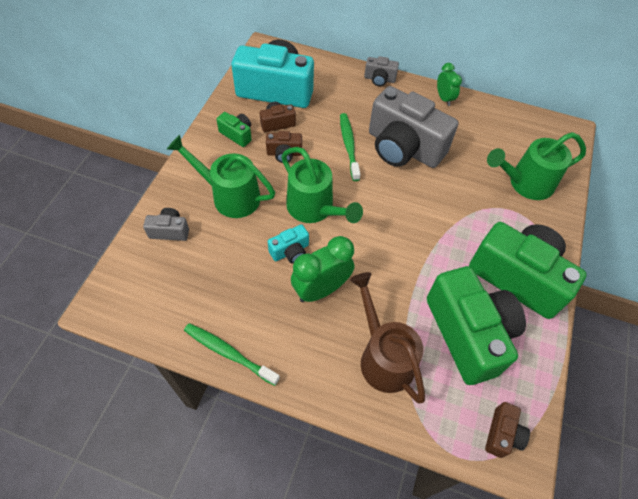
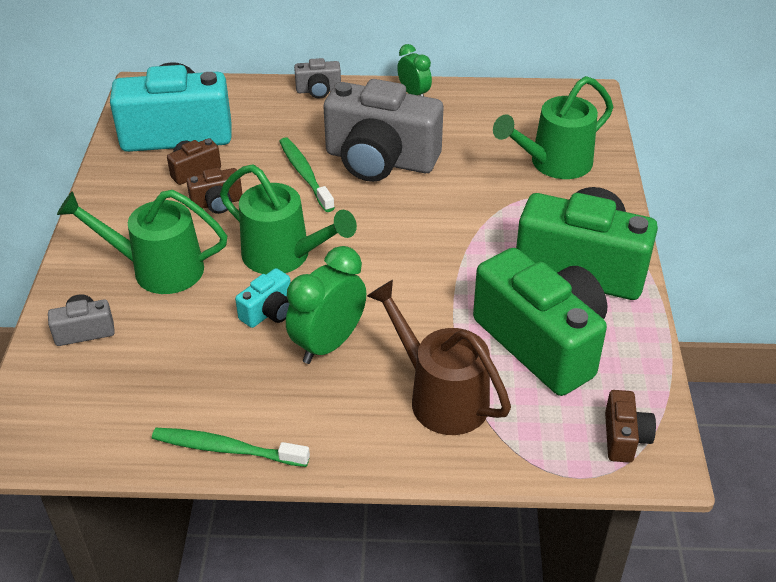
camera: 15 degrees left, 15 degrees down
(237, 134) = (140, 196): green camera -> none

